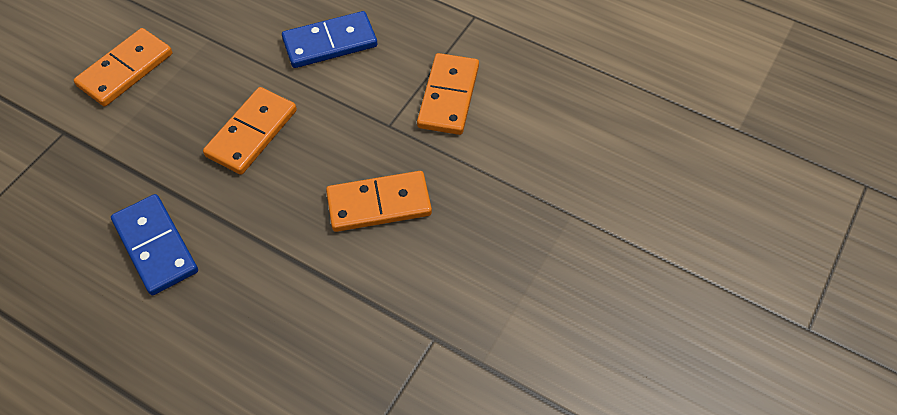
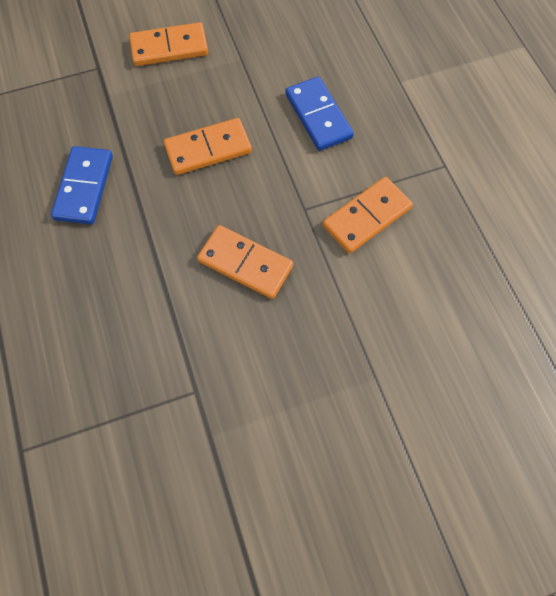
camera: 40 degrees right, 10 degrees up
(330, 43) = (318, 116): blue domino -> blue domino turned 45 degrees clockwise

